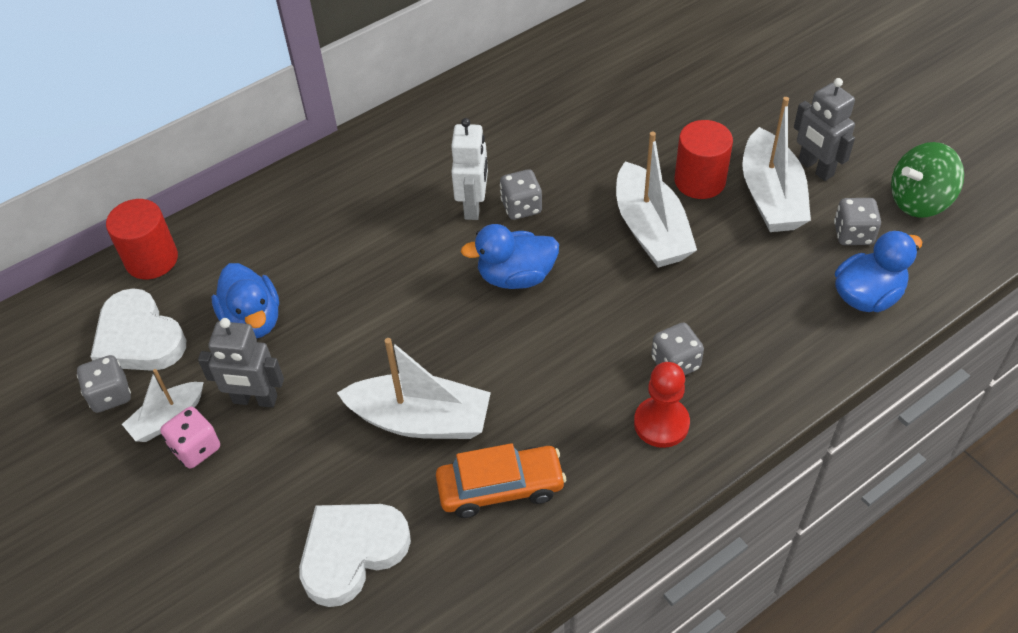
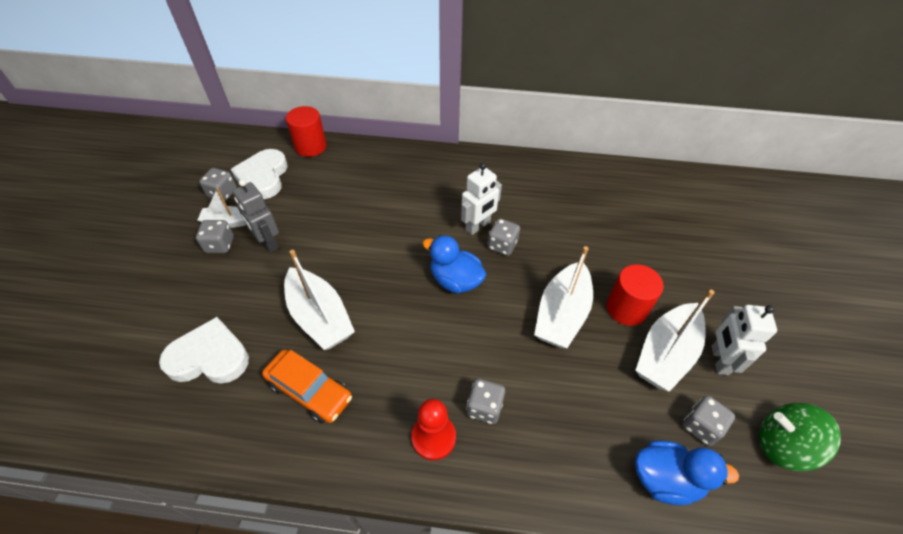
camera: 40 degrees right, 0 degrees up
(196, 448) = (220, 245): pink dice -> grey dice
(253, 320) = (313, 205): blue duck -> none
(815, 168) = (719, 360): grey robot -> white robot

